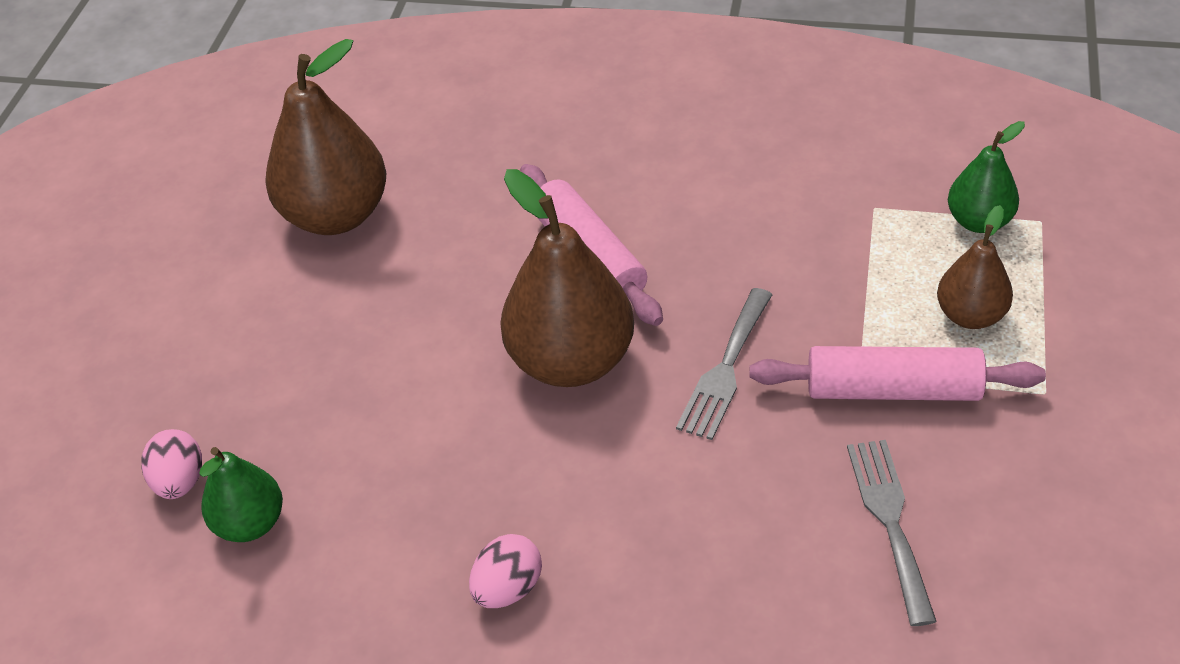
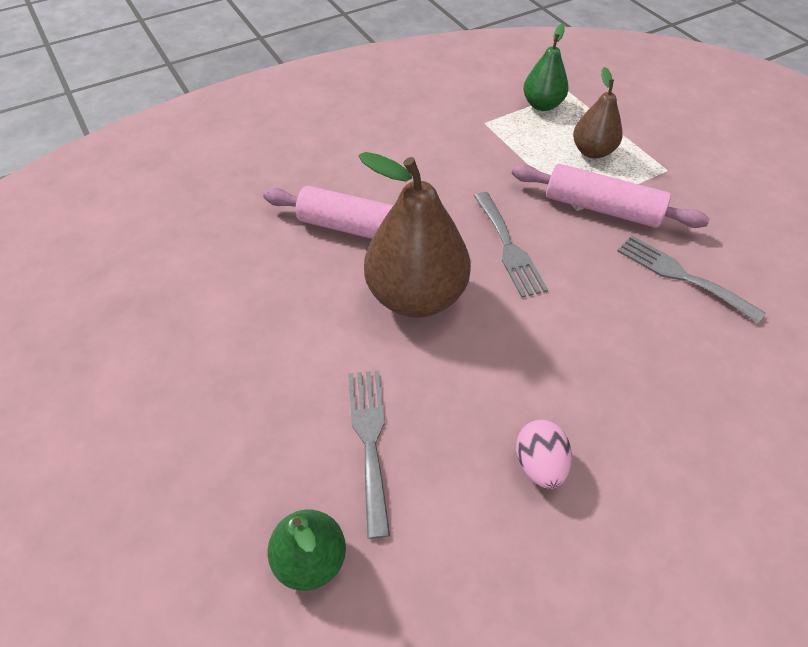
camera: 45 degrees left, 5 degrees up
(180, 481) = (215, 571): pink egg -> none
(336, 215) = (145, 296): brown pear -> none
(389, 464) = (369, 440): none -> grey fork
(893, 389) = (602, 208): pink rolling pin -> pink rolling pin turned 60 degrees clockwise

